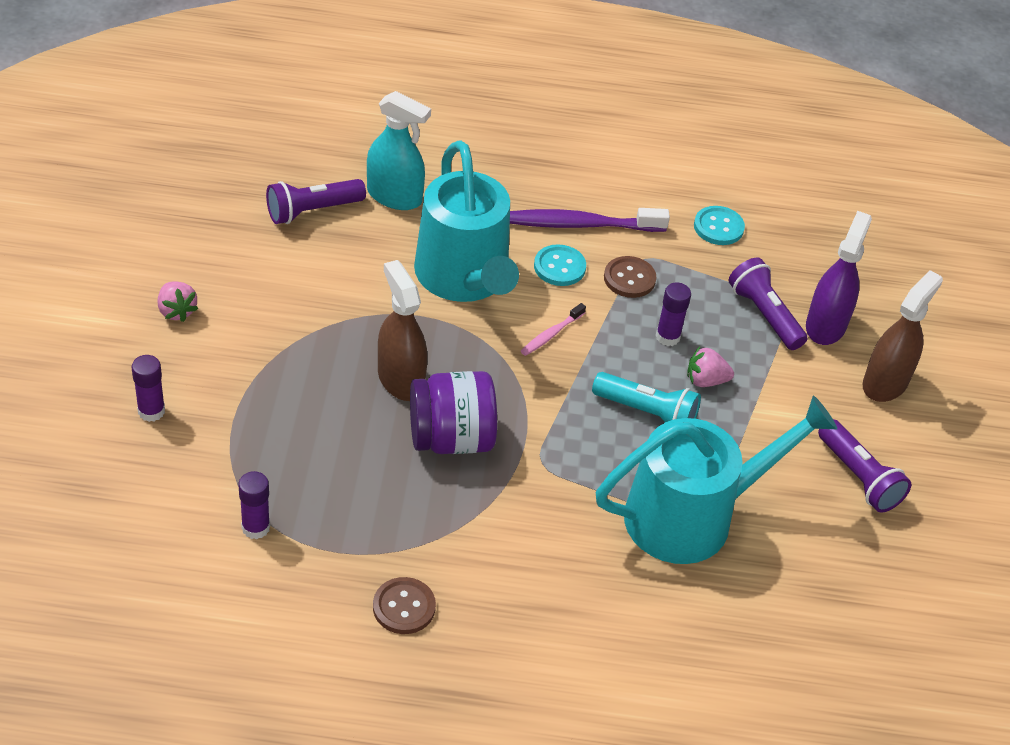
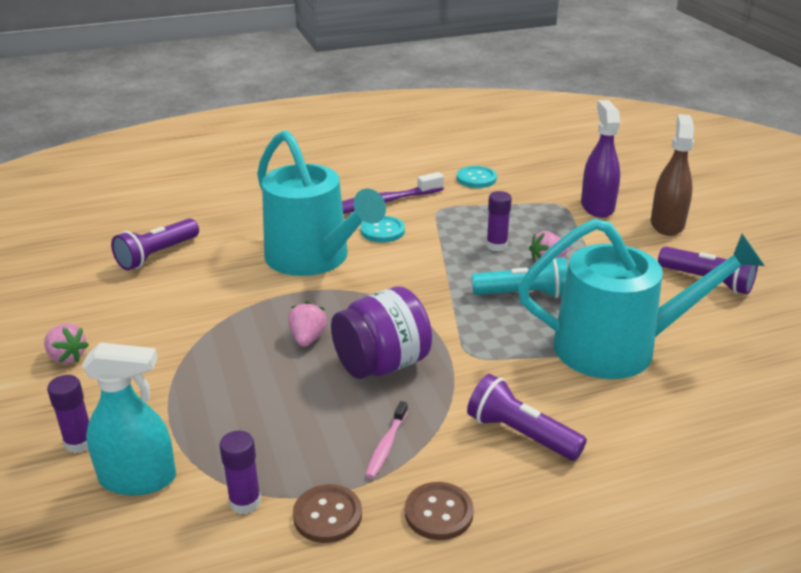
camera: 20 degrees left, 15 degrees down
(394, 196) = (221, 228): turquoise spray bottle -> turquoise spray bottle (138, 478)
(400, 379) = (307, 338): brown spray bottle -> pink strawberry
(551, 334) = (409, 271): pink toothbrush -> pink toothbrush (386, 445)
(629, 278) = (439, 222): brown button -> brown button (327, 515)
(691, 516) = (618, 347): turquoise watering can -> turquoise watering can turned 45 degrees clockwise
(764, 315) = (551, 213): purple flashlight -> purple flashlight (520, 434)

